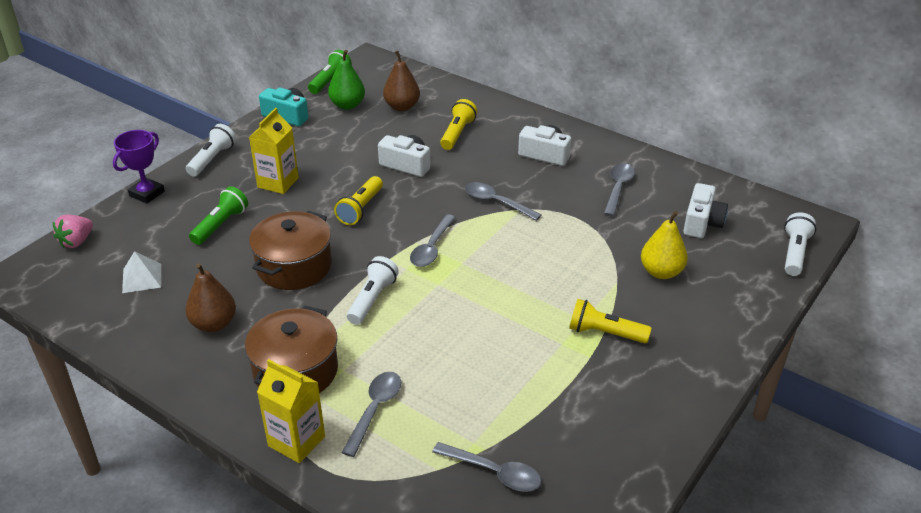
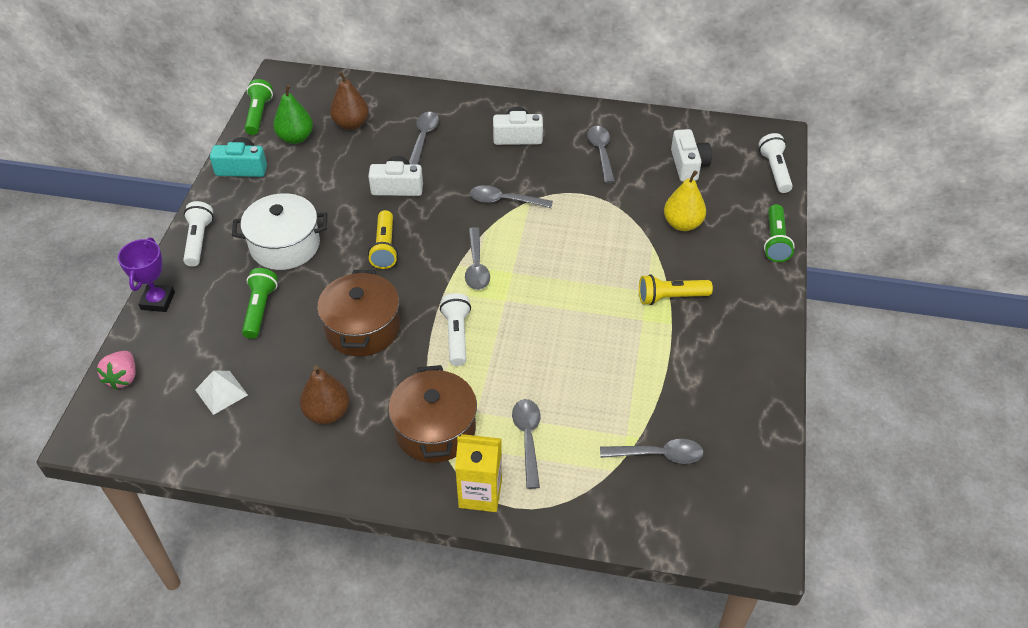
camera: 25 degrees left, 10 degrees up
(278, 182) = (285, 245): yellow carton -> white pot
(457, 133) = (423, 138): yellow flashlight -> grey spoon
(753, 317) = (775, 241): none -> green flashlight

